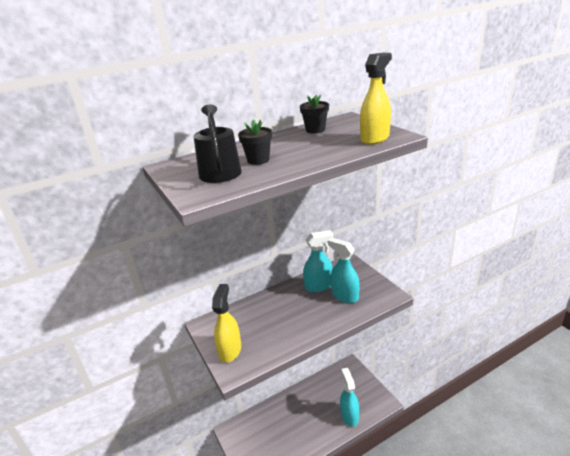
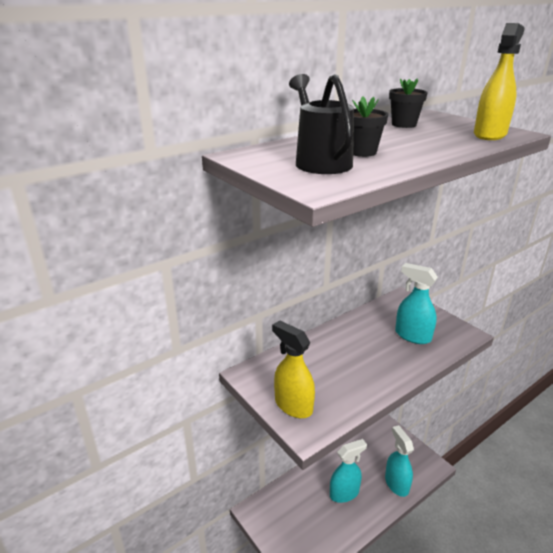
camera: 10 degrees left, 0 degrees up
(230, 350) = (293, 405): yellow spray bottle -> yellow spray bottle turned 45 degrees counterclockwise
(319, 286) = (376, 325): turquoise spray bottle -> turquoise spray bottle (344, 493)

